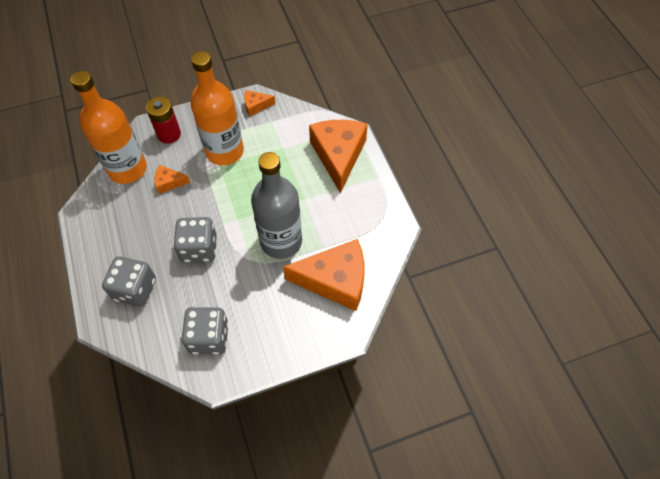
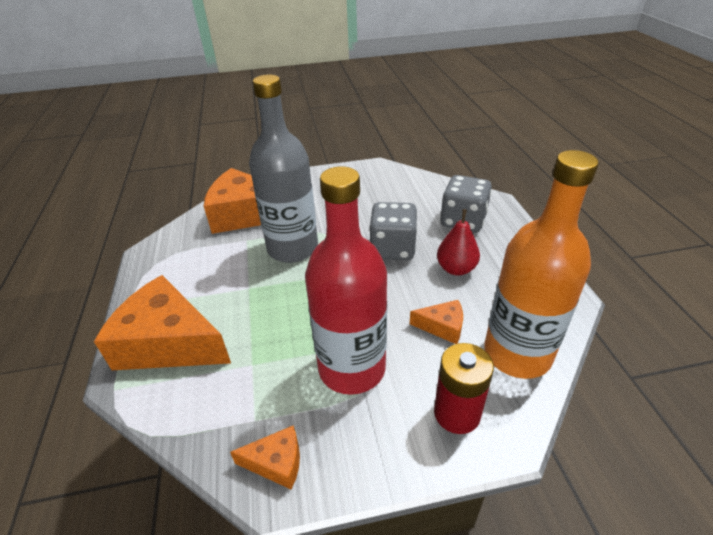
camera: 170 degrees left, 20 degrees down
(151, 232) = (456, 269): none -> red pear
(209, 337) = (381, 187): grey dice -> none
(224, 151) = (352, 368): orange bottle -> red bottle
(338, 155) = (169, 342): orange cheese -> orange cheese turned 105 degrees clockwise

